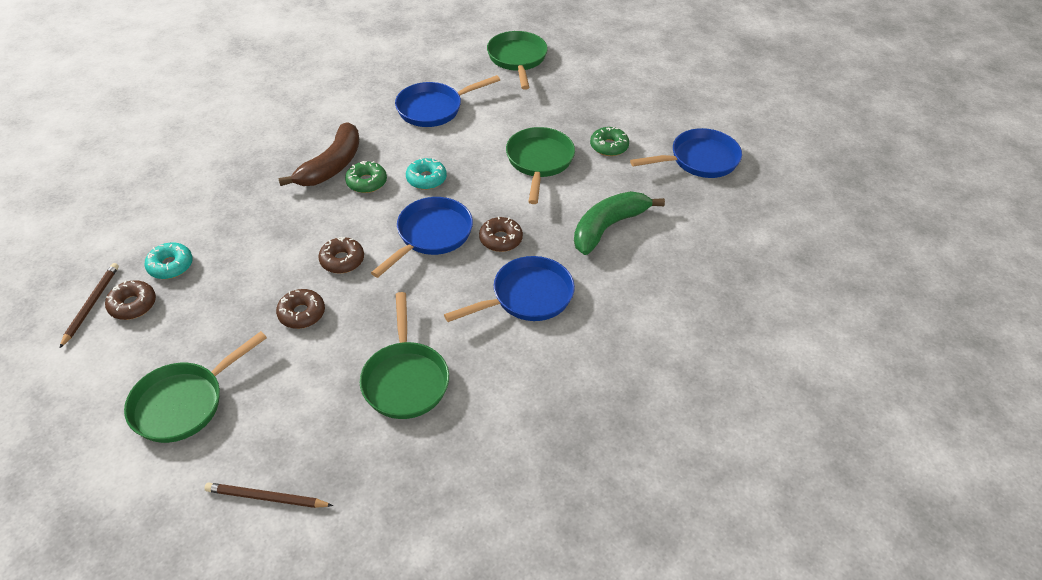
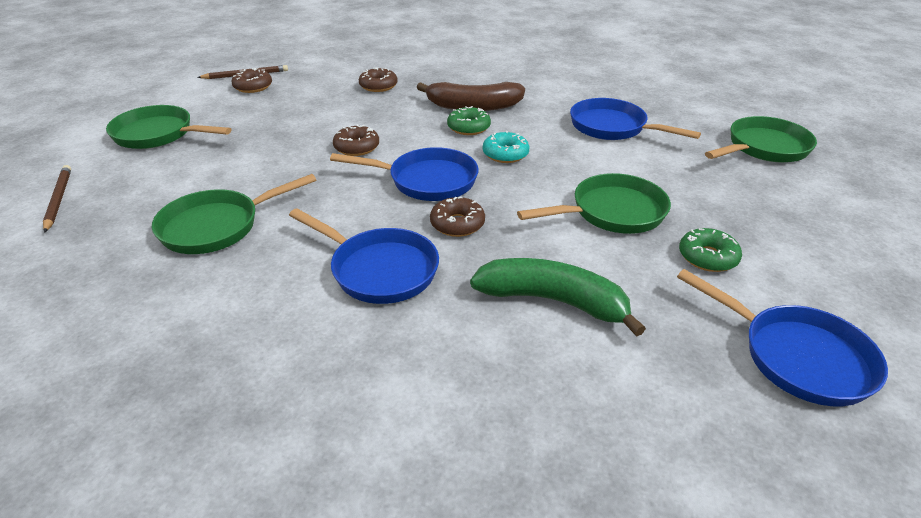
camera: 65 degrees right, 10 degrees down
(170, 266) = (301, 86): turquoise donut -> none
(302, 313) = (278, 150): brown donut -> brown donut (378, 86)

